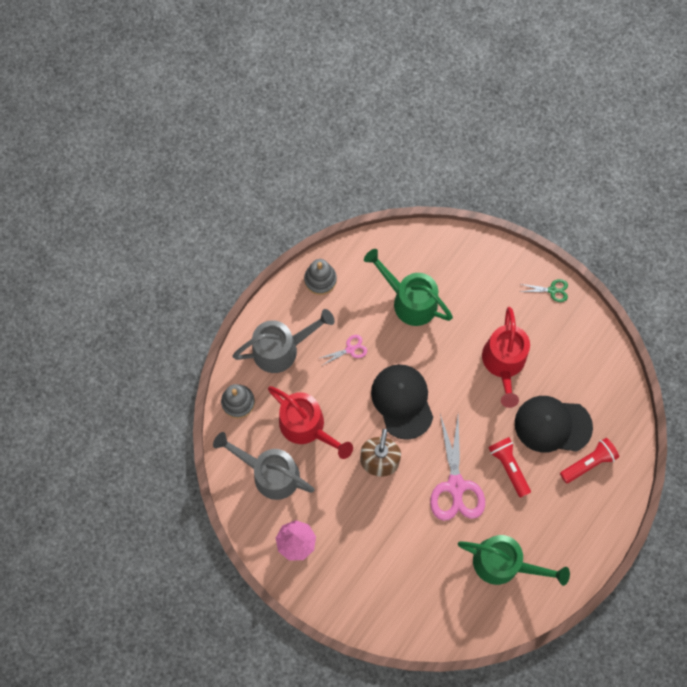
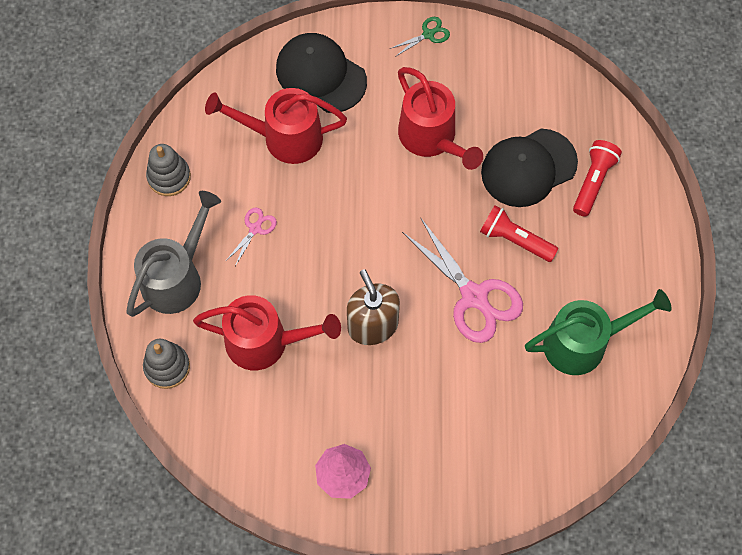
camera: 35 degrees left, 5 degrees down
(269, 473) = (258, 420): grey watering can -> none
(402, 401) = (352, 246): black cap -> black cap (320, 75)
(409, 300) = (283, 137): green watering can -> red watering can

